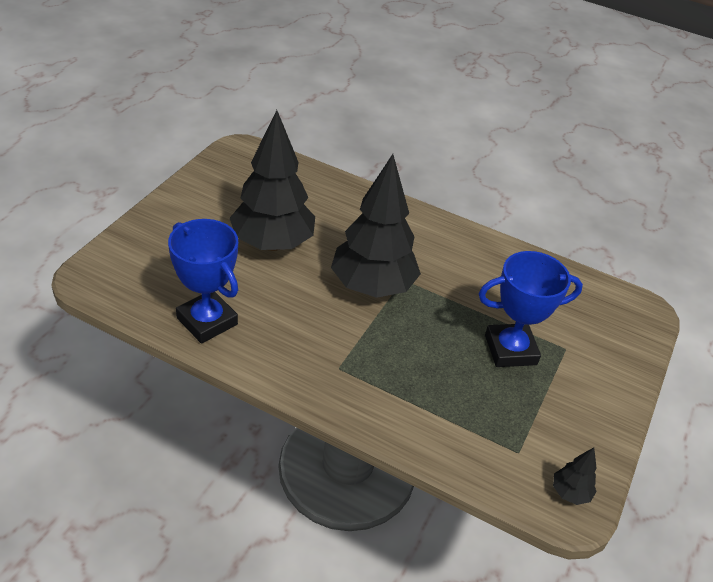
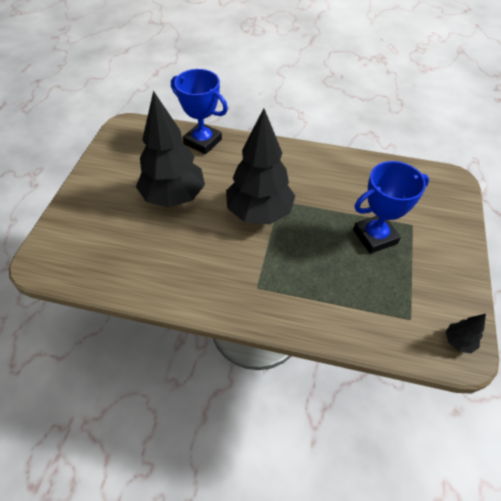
camera: 10 degrees left, 10 degrees up
(207, 321) = (144, 276): blue trophy -> blue trophy (202, 142)

